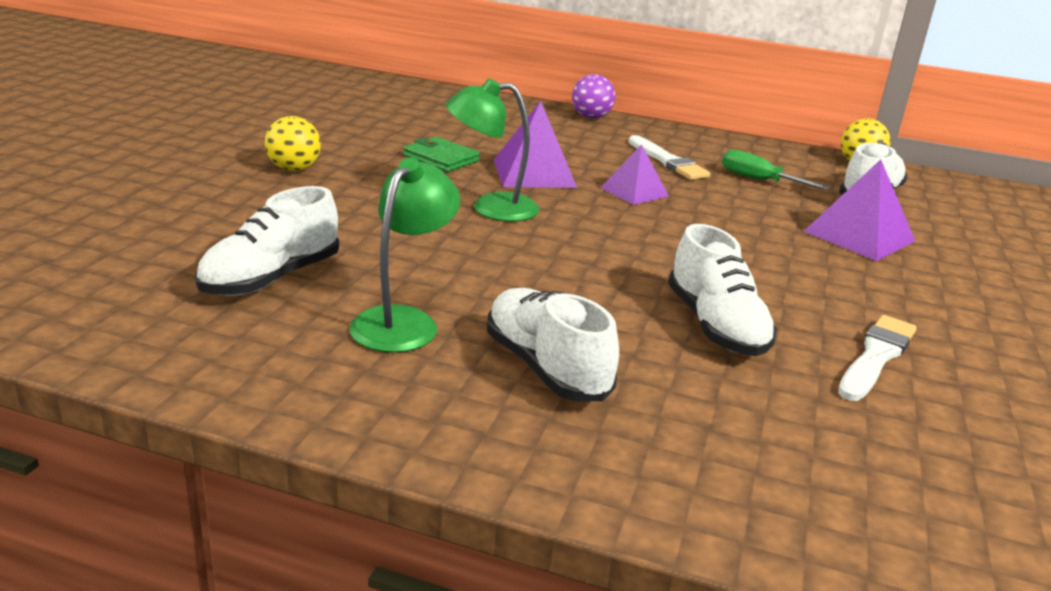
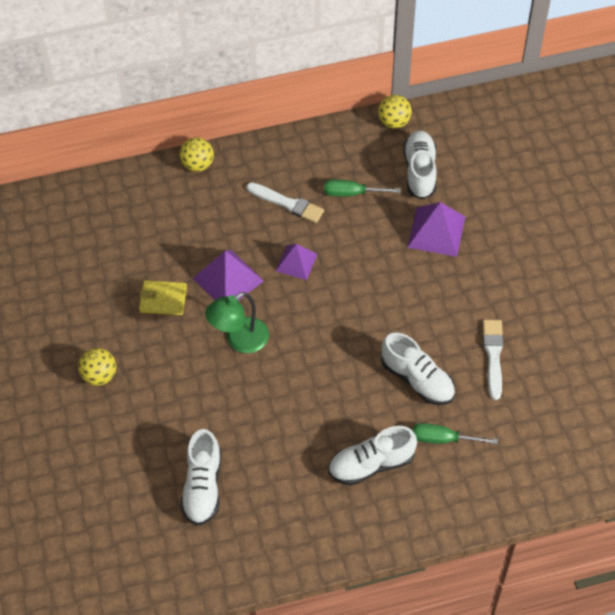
camera: 30 degrees left, 30 degrees up
(403, 321) = (289, 475): green lamp -> none
(441, 158) = (163, 299): green wallet -> yellow wallet
(546, 367) = (371, 464): white shoe -> white shoe turned 45 degrees counterclockwise
(591, 117) = (198, 165): purple ball -> yellow ball
(705, 397) = (443, 439): none -> green screwdriver

